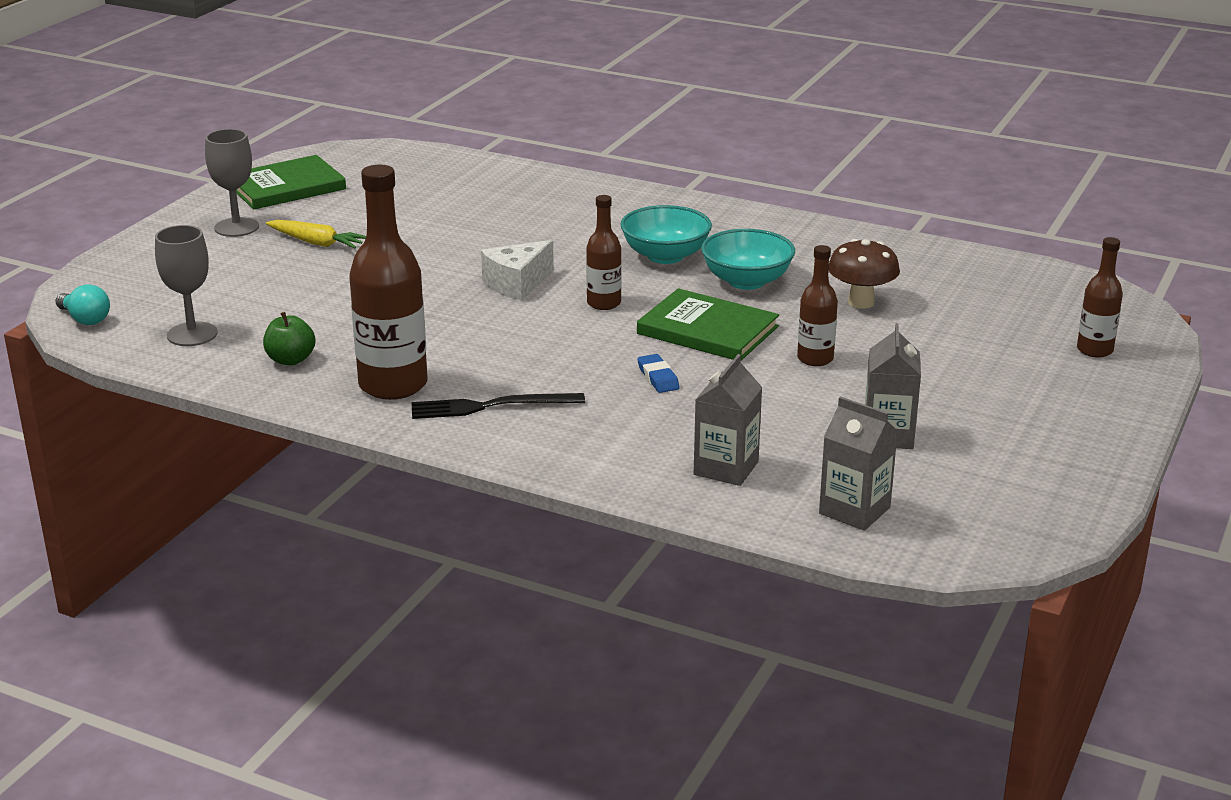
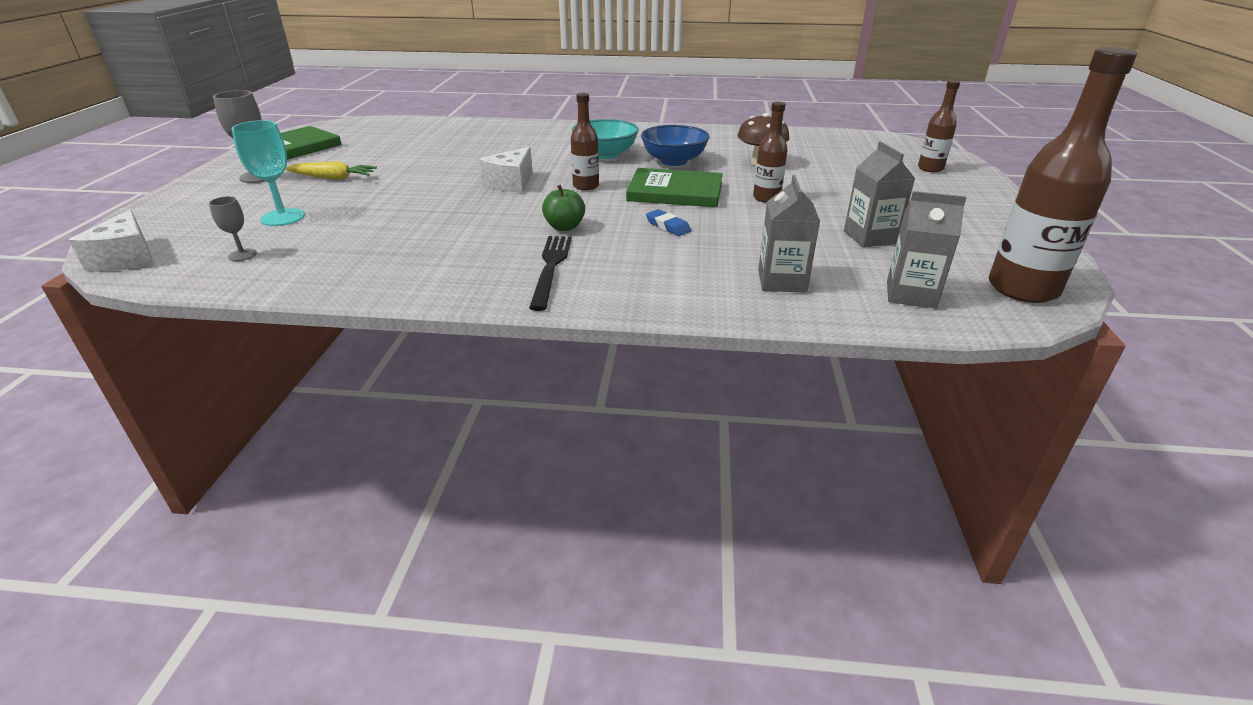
camera: 20 degrees left, 5 degrees up
(85, 319) = (127, 258): turquoise light bulb -> white cheese
(192, 334) = (242, 255): grey goblet -> grey goblet, size x0.57
(245, 292) = (283, 217): none -> turquoise goblet
(290, 360) = (347, 260): green apple -> green apple (564, 227)
(393, 385) = (454, 265): brown bottle -> brown bottle (1022, 289)
(490, 406) = (551, 268): black fork -> black fork turned 120 degrees clockwise
(746, 281) = (673, 161): turquoise bowl -> blue bowl

